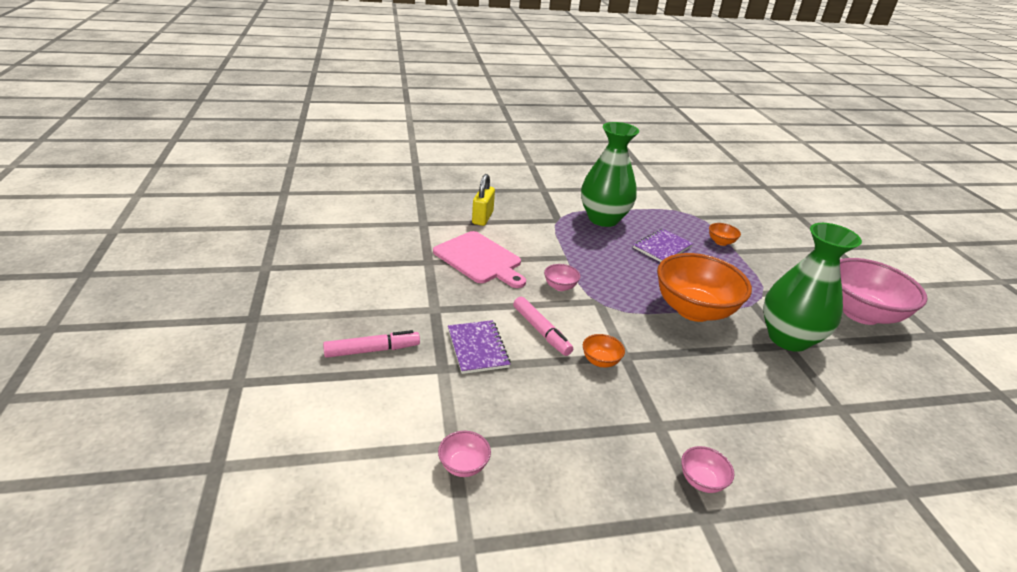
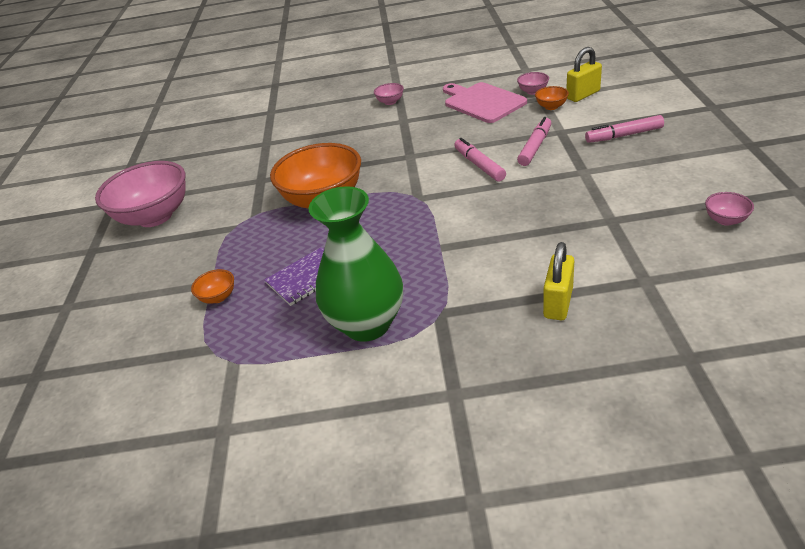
camera: 165 degrees left, 5 degrees up
(389, 441) = (583, 95): none -> yellow padlock
(477, 348) = (535, 147): purple notebook -> pink marker
(479, 259) = (549, 231): pink cutting board -> pink cutting board (482, 102)
(560, 287) = (454, 208): pink bowl -> pink bowl (725, 220)
(600, 361) = (432, 150): orange bowl -> orange bowl (551, 107)
(788, 338) = (254, 185): green vase -> none

